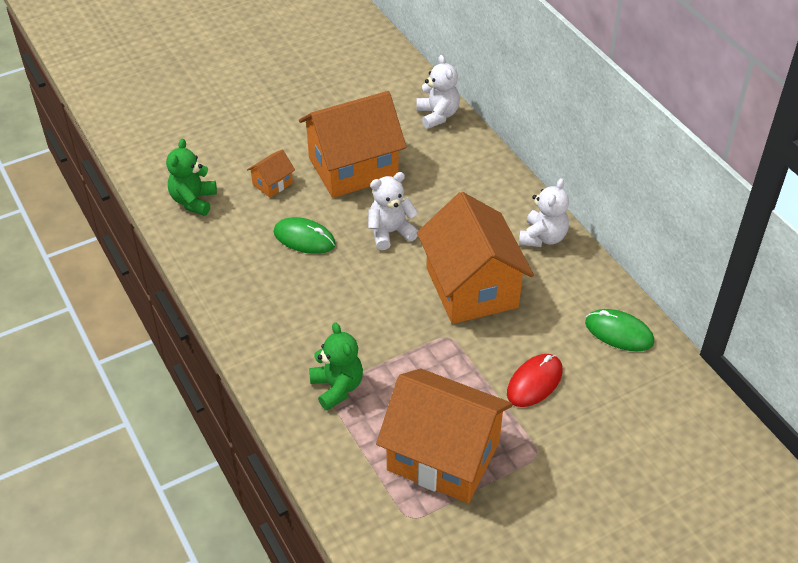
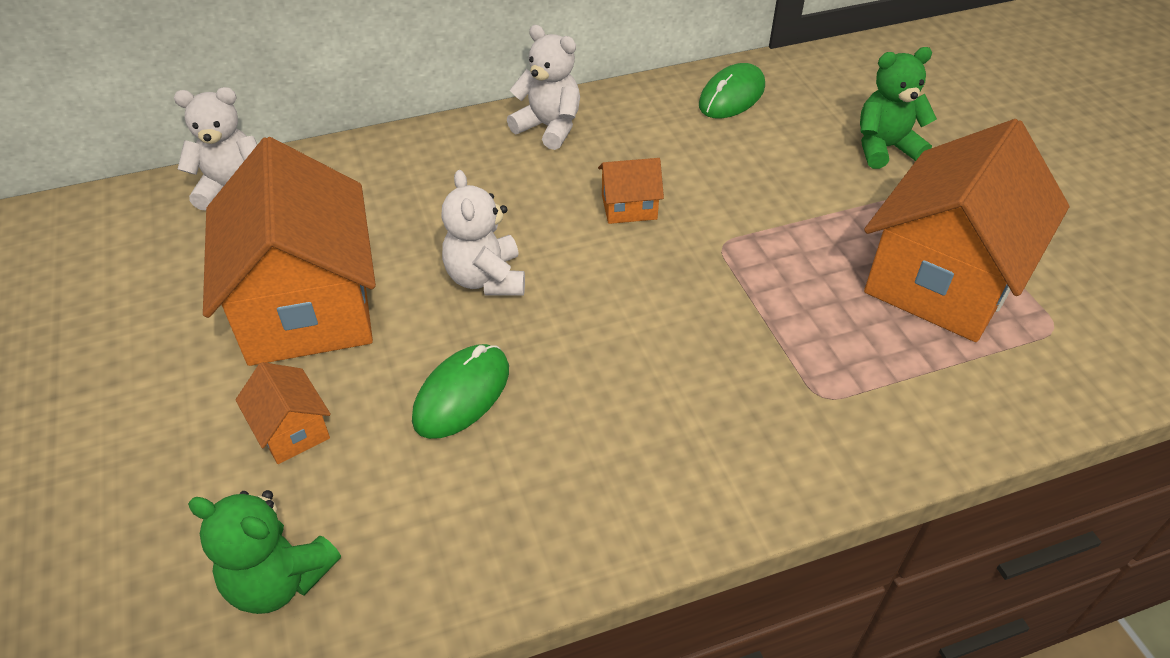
camera: 80 degrees left, 0 degrees up
(337, 387) = (817, 384): green teddy bear -> green teddy bear (885, 148)
(471, 287) = (629, 207): orange house -> orange house, size x0.42
(534, 382) = (810, 176): red mouse -> none

